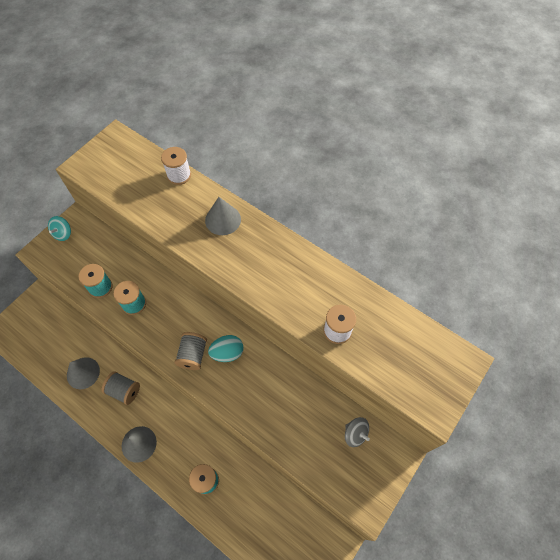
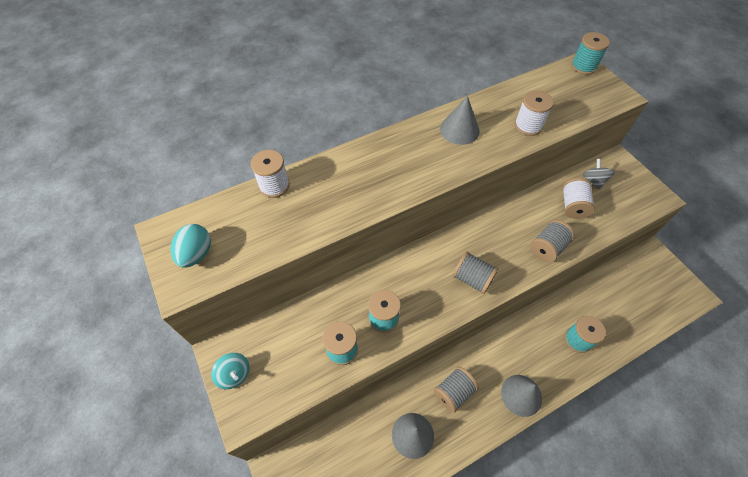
camera: 65 degrees left, 5 degrees down
(223, 220) = (360, 166): grey cone -> grey cone (459, 130)
(227, 353) = (482, 247): turquoise egg -> turquoise egg (196, 254)
(251, 408) = (547, 248): none -> grey spool
(311, 420) = (572, 206): none -> white spool
(355, 434) = (593, 181): grey spinning top -> grey spinning top turned 75 degrees counterclockwise
(461, 362) = (583, 67): none -> turquoise spool

